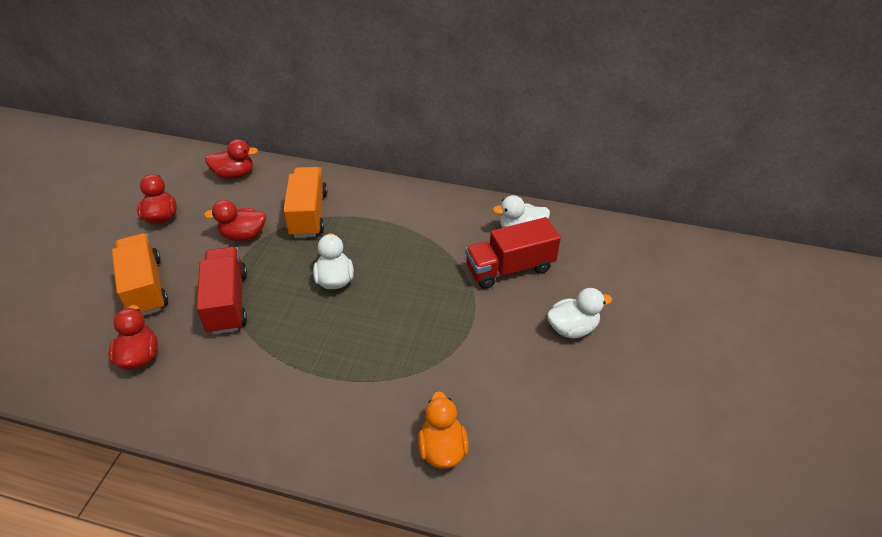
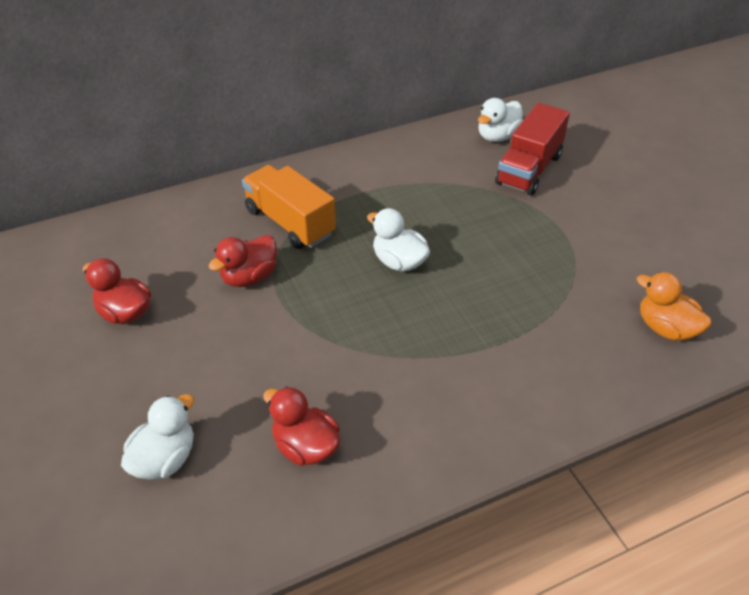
camera: 40 degrees left, 0 degrees up
(145, 287) = (211, 386): orange truck -> none
(227, 302) = (323, 343): red truck -> none
(234, 174) = (151, 229): red duck -> none
(572, 328) = (631, 186): white duck -> white duck (165, 459)

